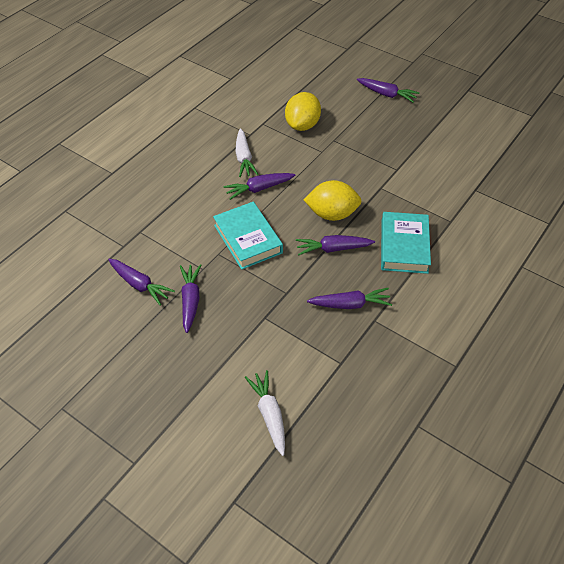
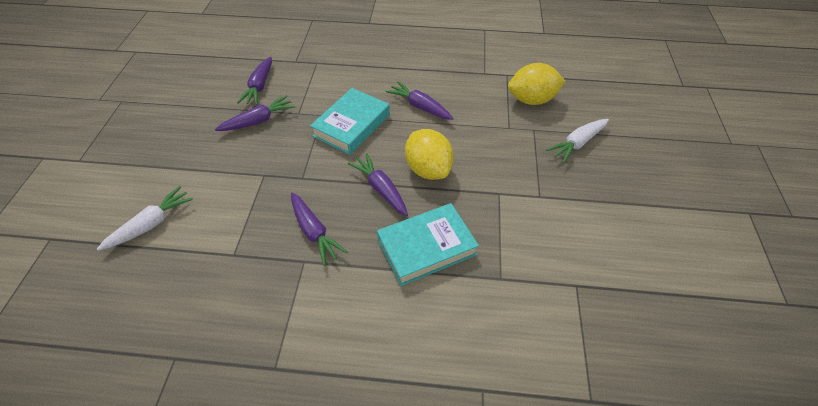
camera: 60 degrees right, 0 degrees up
(244, 158) = (450, 82): white carrot -> white carrot (577, 143)
(386, 94) = (649, 142): purple carrot -> none

